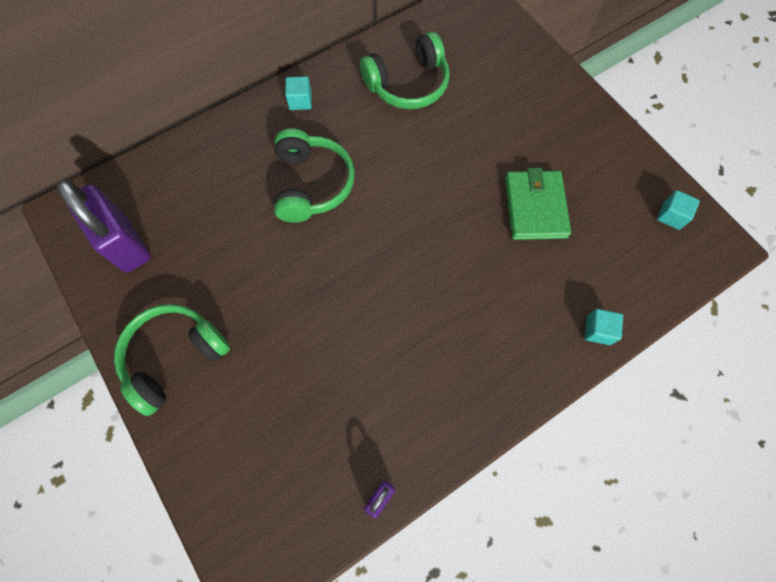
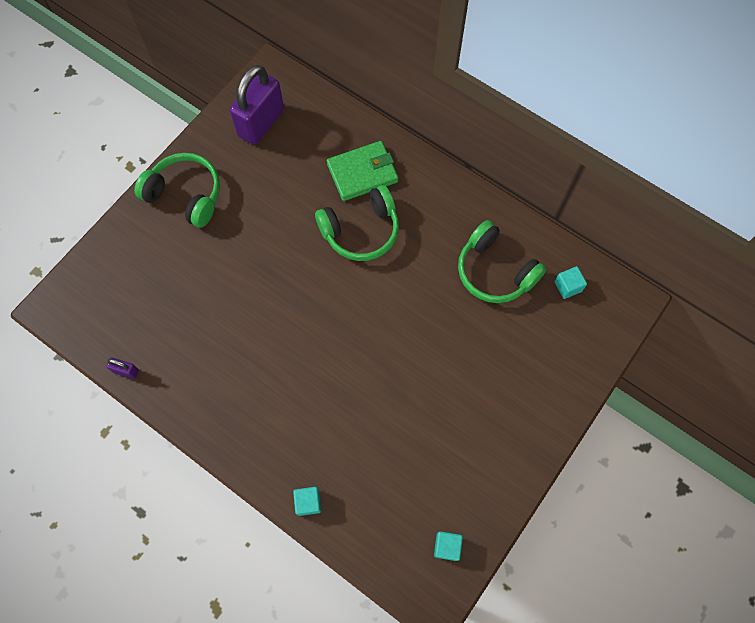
camera: 70 degrees right, 0 degrees up
(300, 101) = (438, 191): turquoise cube -> turquoise cube (567, 286)
(535, 207) = (408, 419): green wallet -> green wallet (362, 173)

